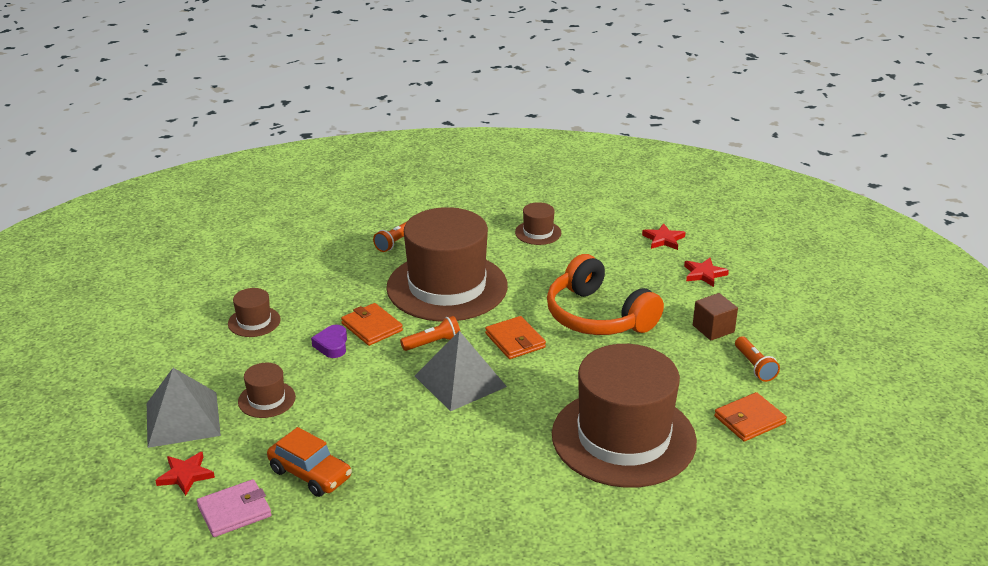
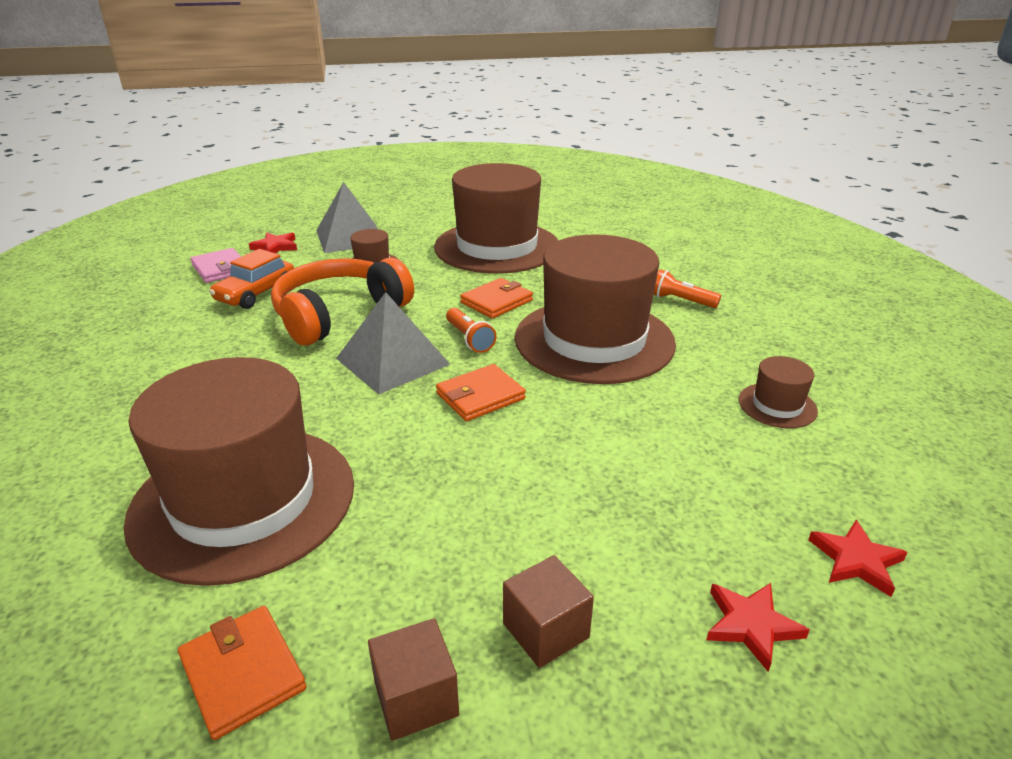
camera: 85 degrees right, 0 degrees up
(254, 321) = (497, 247): brown hat -> brown hat, size x2.43
(332, 345) = (461, 284): purple heart -> none
(598, 316) = (555, 472): orange headphones -> orange headphones (339, 314)
(754, 366) = (416, 698): orange flashlight -> brown cube

